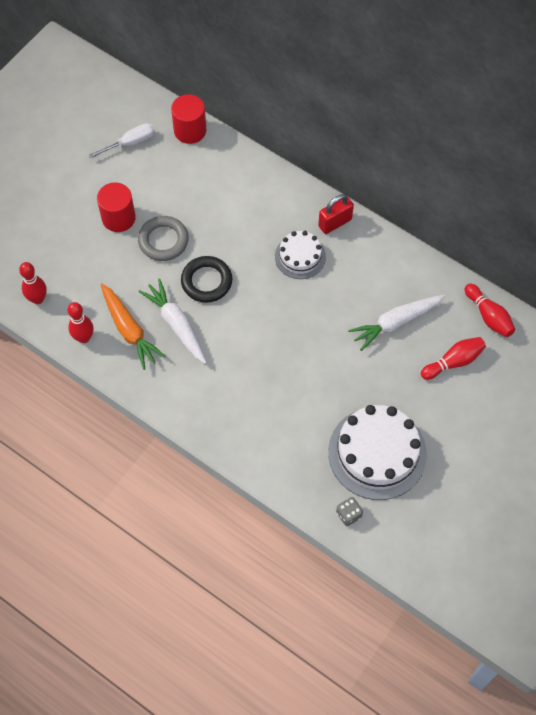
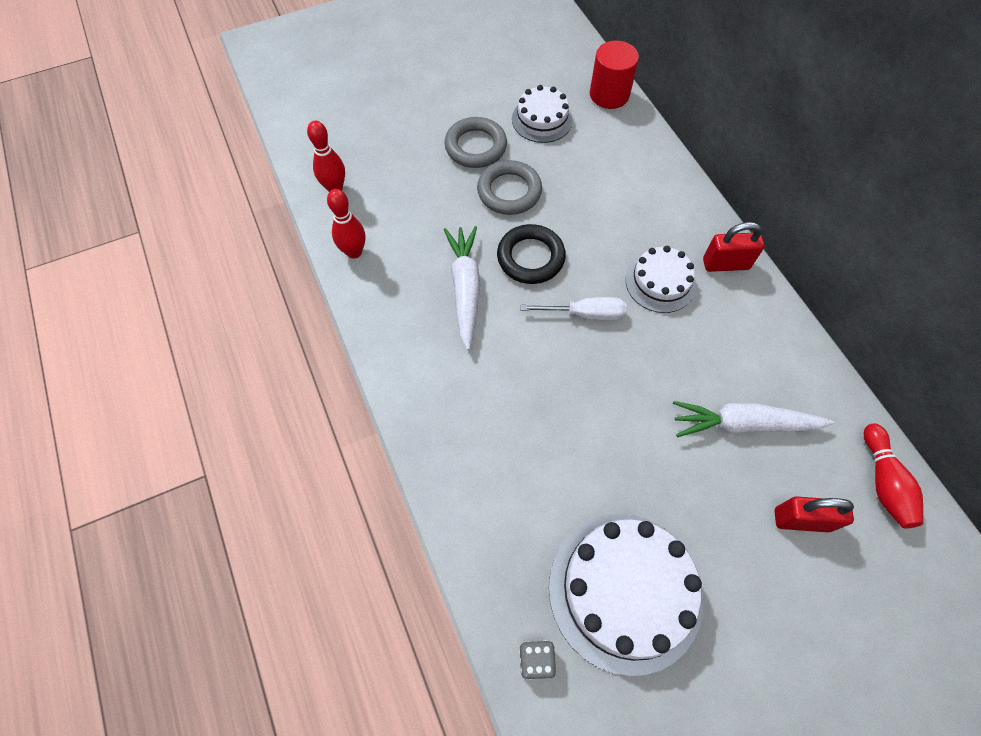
camera: 30 degrees right, 0 degrees up
(118, 218) = (475, 146): red cylinder -> grey ring
(129, 330) = (409, 268): orange carrot -> none
(130, 143) = (536, 80): white screwdriver -> white screwdriver (585, 314)
(153, 174) = (542, 119): none -> white cake
(453, 362) = (801, 520): red bowling pin -> red padlock

